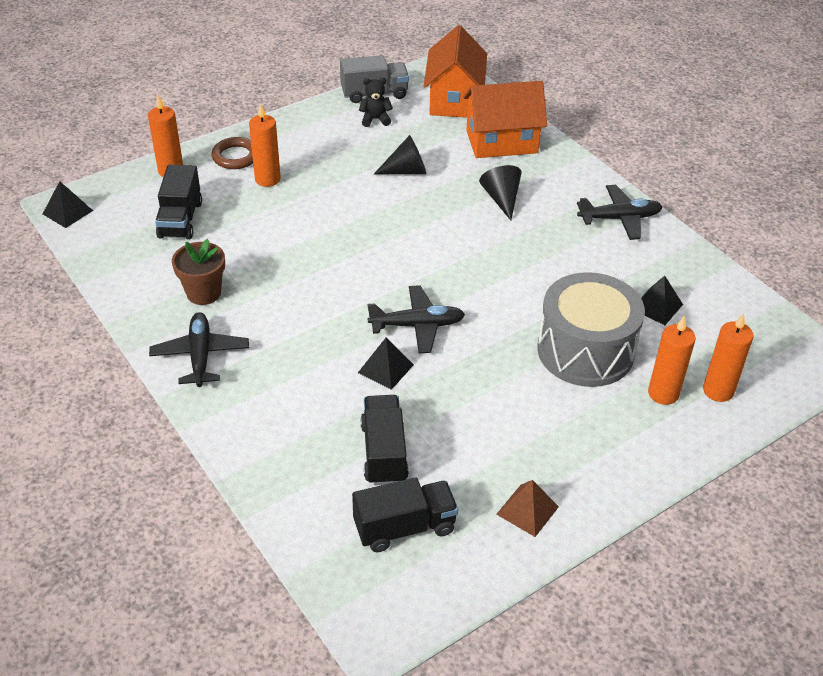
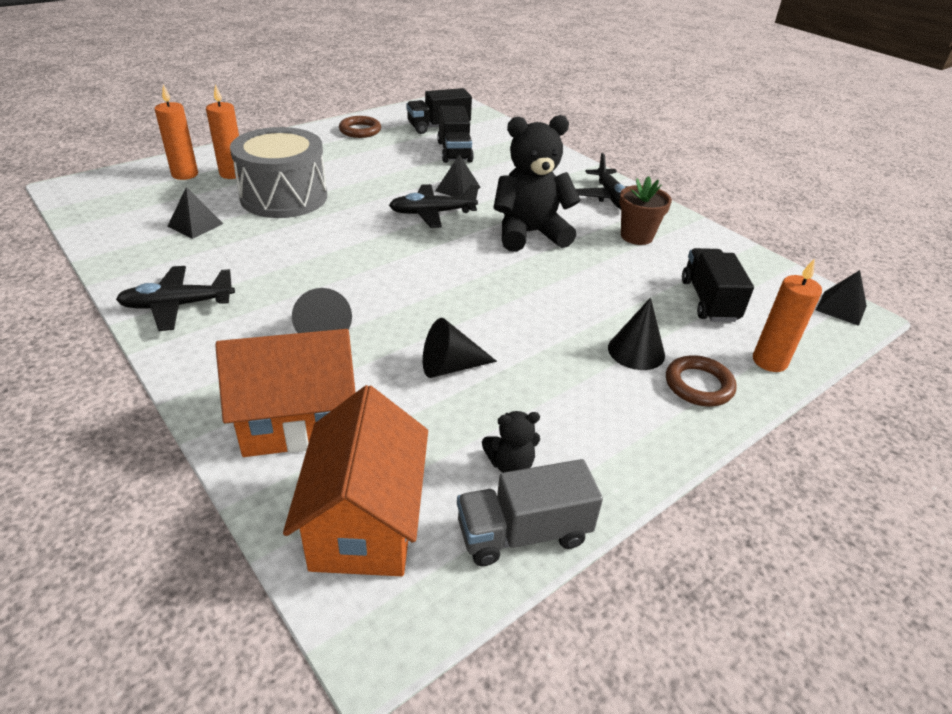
camera: 175 degrees right, 5 degrees down
(267, 179) = (636, 351): orange candle -> black cone
(316, 296) = (530, 233): none -> black teddy bear
(527, 510) = (360, 130): brown pyramid -> brown ring

